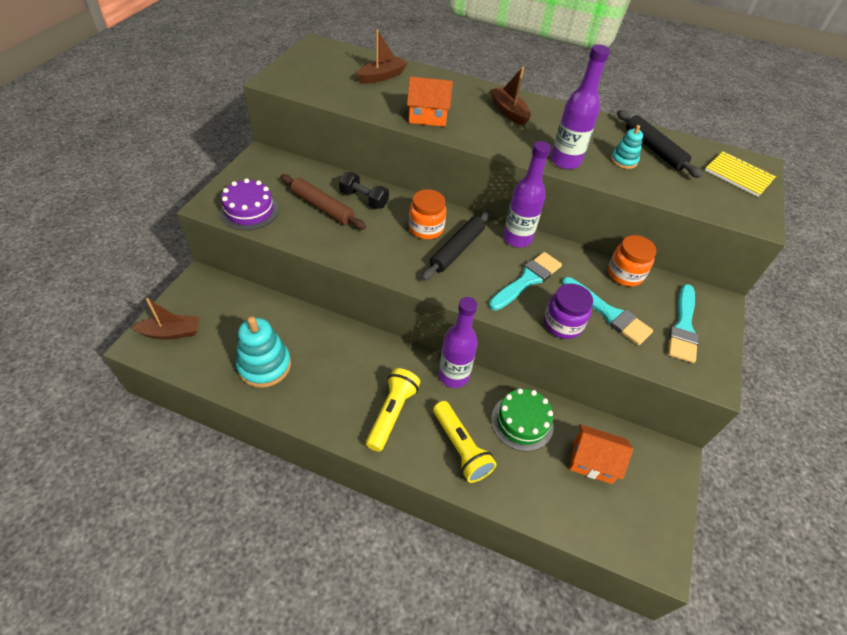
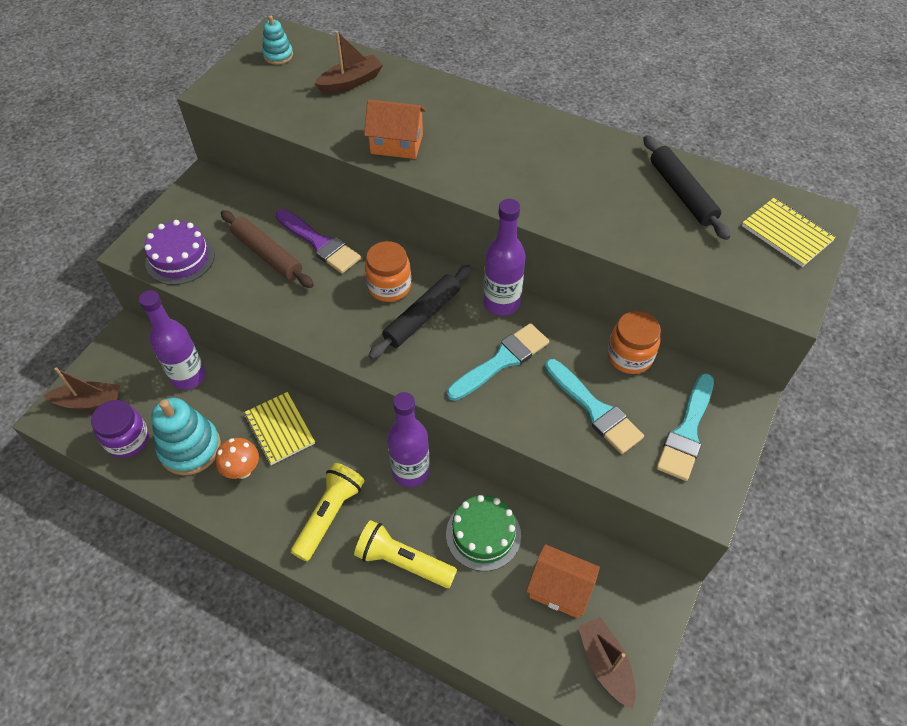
camera: 10 degrees right, 5 degrees up
(312, 381) = (242, 470): none -> orange mushroom
(339, 348) = (279, 429): none -> yellow notebook
(364, 199) = (319, 243): black dumbbell -> purple brush
(460, 447) = (403, 562): yellow flashlight -> yellow flashlight turned 135 degrees clockwise
(509, 112) = (503, 135): brown boat -> brown boat (605, 664)
(563, 324) = (533, 422): purple jar -> purple jar (128, 439)
(565, 161) = (558, 211): purple bottle -> purple bottle (188, 376)
(624, 160) = (636, 210): turquoise stacking toy -> turquoise stacking toy (278, 55)

